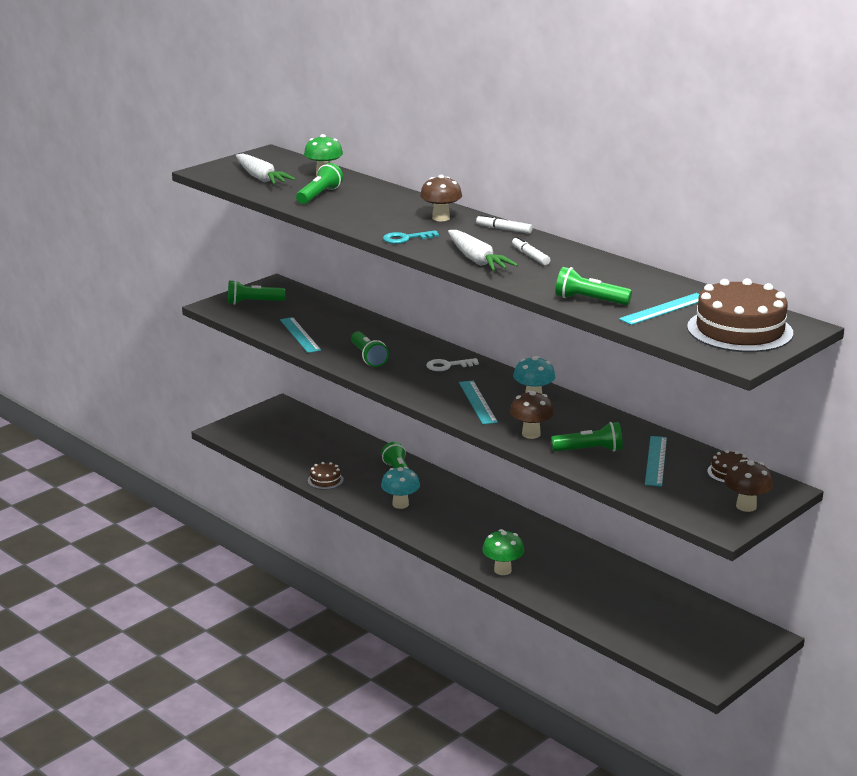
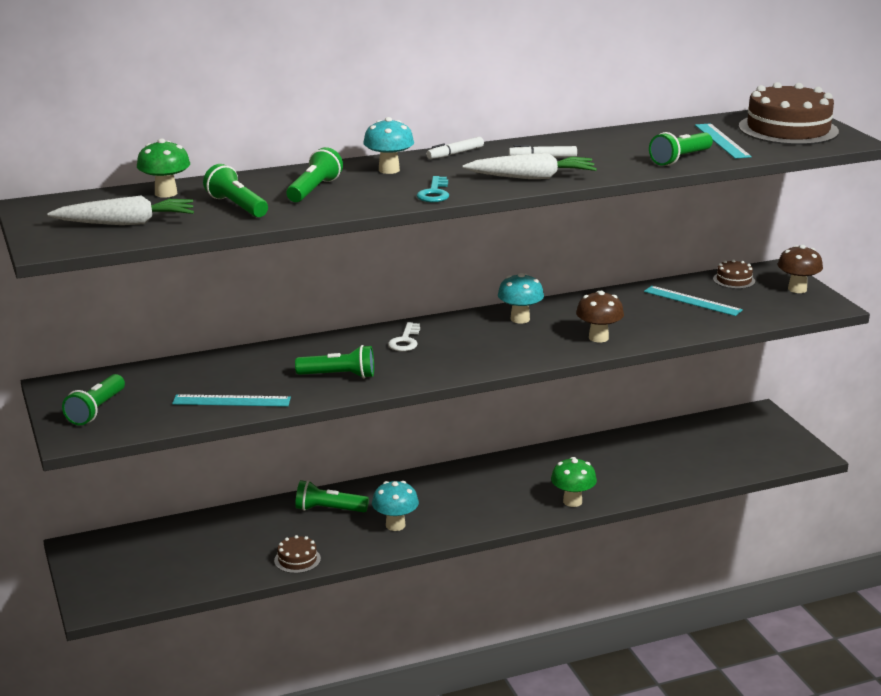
camera: 65 degrees left, 0 degrees up
(441, 218) = (389, 170): brown mushroom -> turquoise mushroom
(478, 402) = (506, 345): turquoise ruler -> none
(589, 450) = (652, 321): green flashlight -> green flashlight (314, 190)

